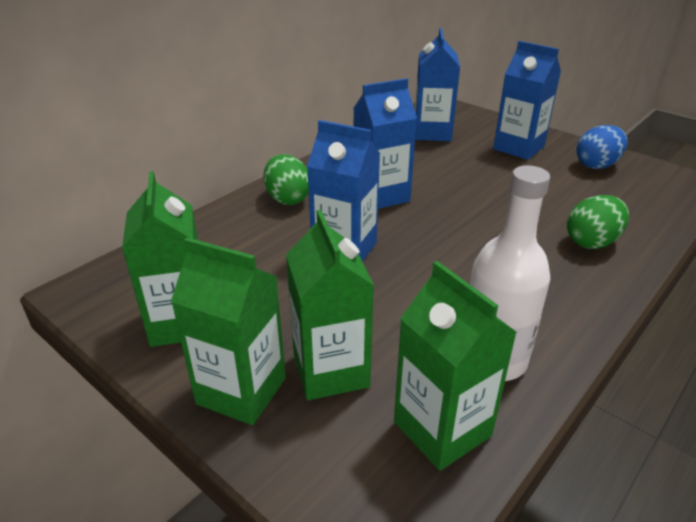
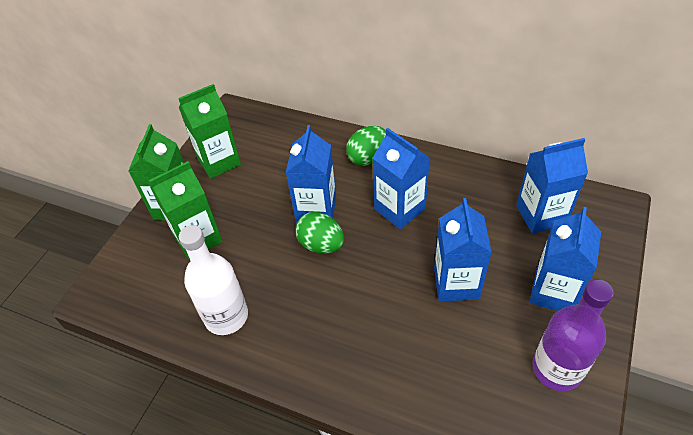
camera: 75 degrees right, 15 degrees up
(442, 429) = (165, 300): green carton -> none
(494, 187) = (456, 283): none -> blue carton
(592, 242) = (394, 369): green egg -> green egg (321, 245)
(597, 165) = (556, 369): blue egg -> purple bottle

